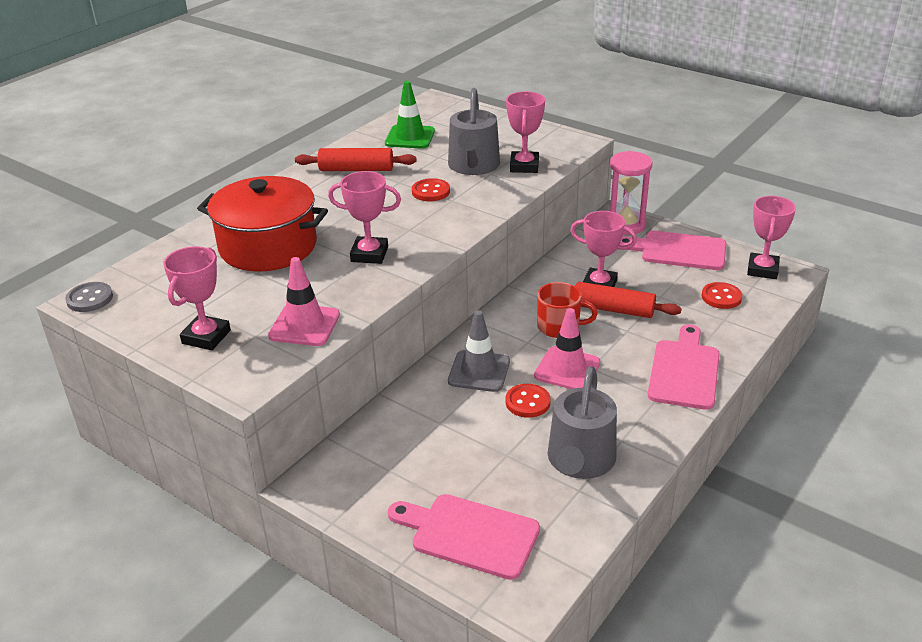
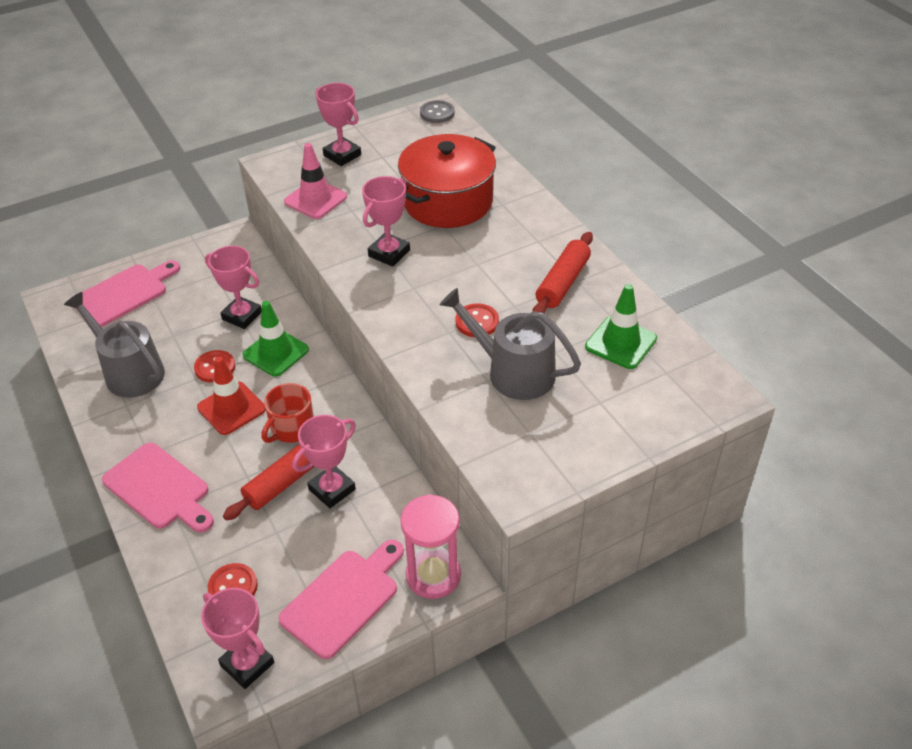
camera: 115 degrees right, 10 degrees up
(479, 371) = (276, 352): grey traffic cone -> green traffic cone
(524, 166) = (486, 414): pink trophy -> pink trophy (242, 316)
(567, 369) = (231, 408): pink traffic cone -> red traffic cone

